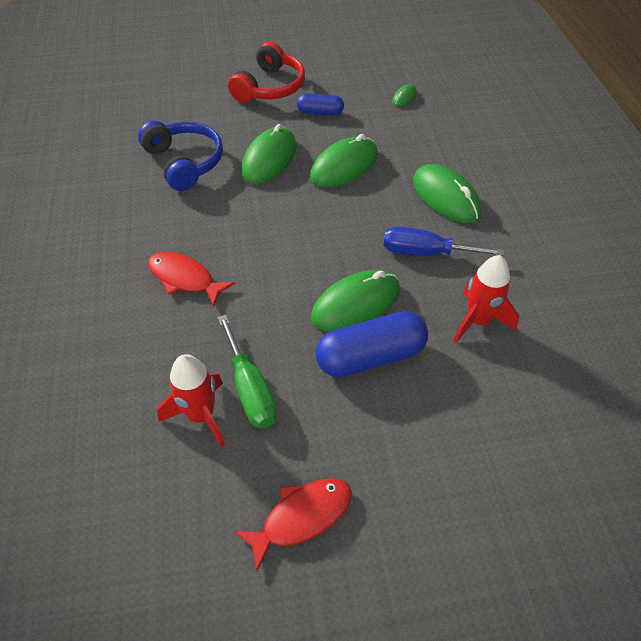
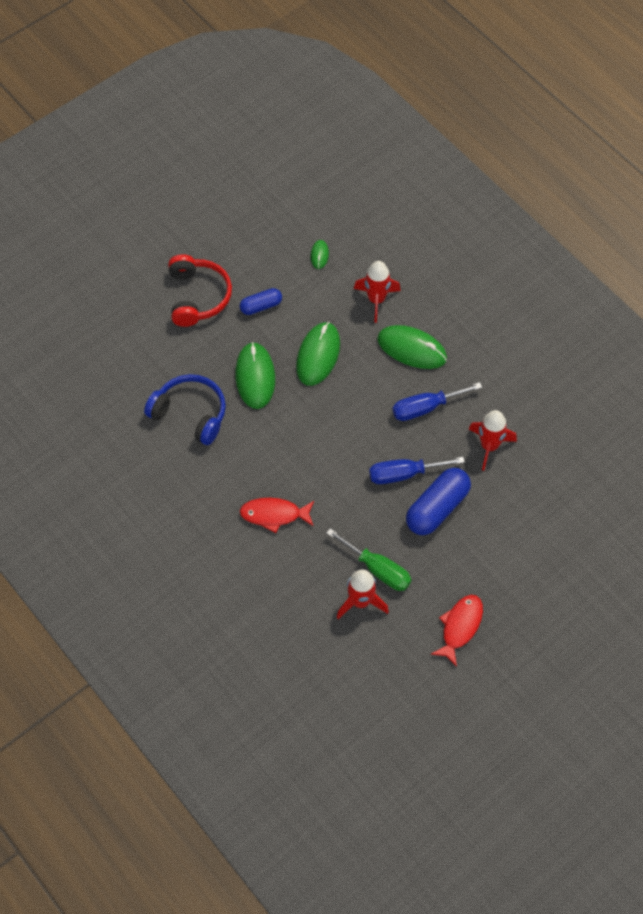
camera: 30 degrees left, 10 degrees up
(356, 304) = (404, 474): green mouse -> blue screwdriver
(436, 147) = (376, 300): none -> red rocket

